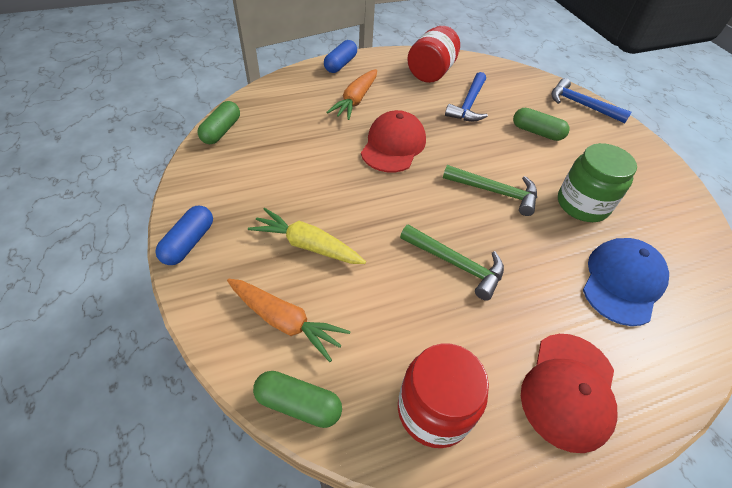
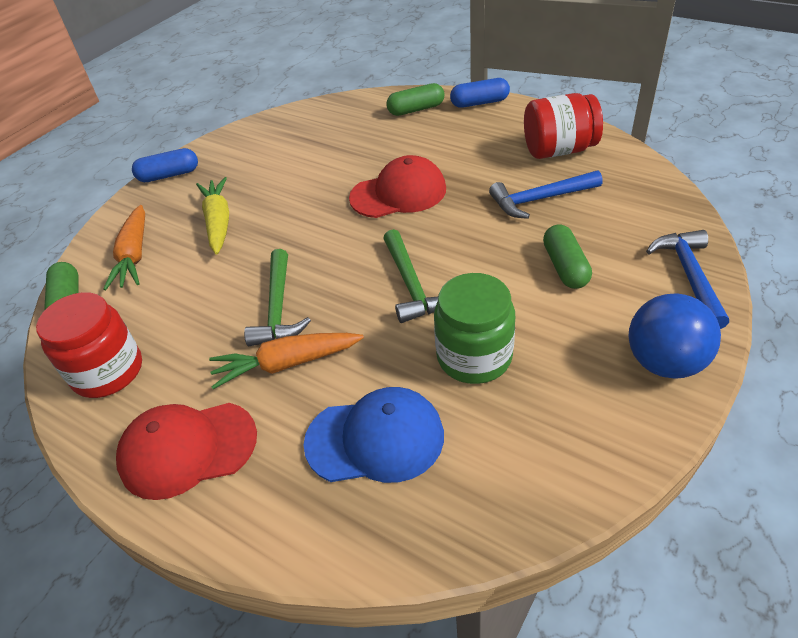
camera: 60 degrees right, 5 degrees down
(221, 131) = (300, 114): green capsule -> green capsule (416, 109)
(355, 100) = (435, 140): orange carrot -> orange carrot (286, 364)
(636, 149) = (664, 362): none -> blue ball

